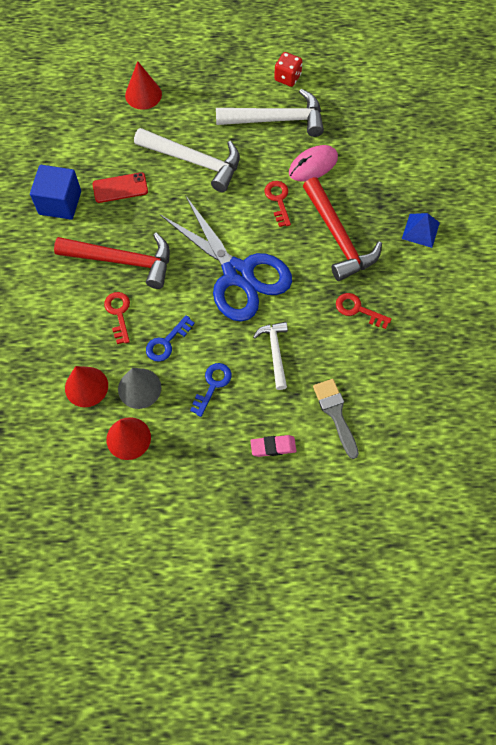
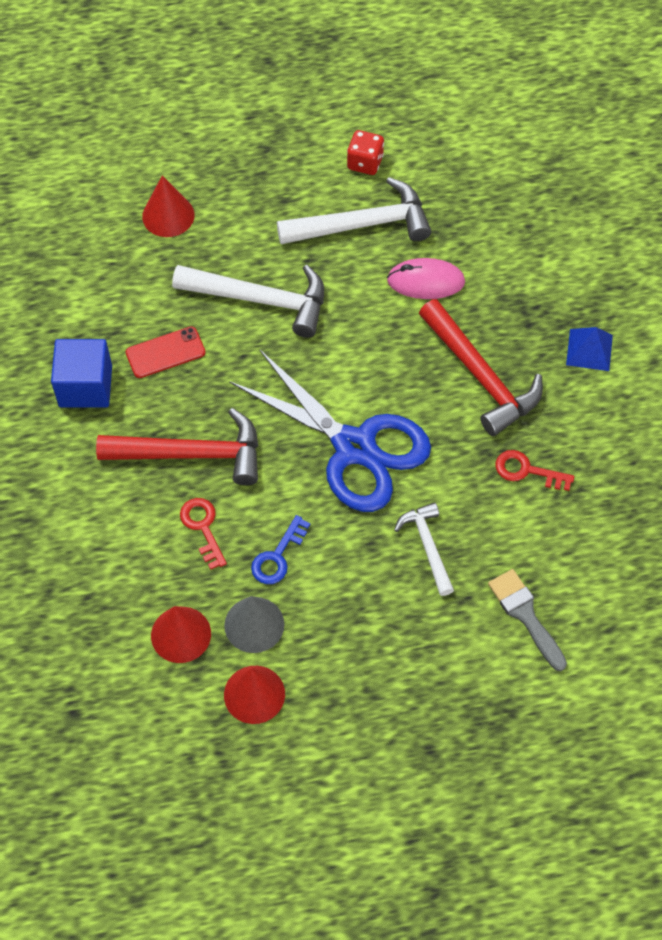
camera: 10 degrees left, 5 degrees down
(212, 385) = (353, 604): blue key -> none
(273, 447) = (451, 673): pink eraser -> none
(278, 200) = (388, 337): red key -> none
(313, 165) = (425, 281): pink mouse -> pink mouse turned 45 degrees clockwise

